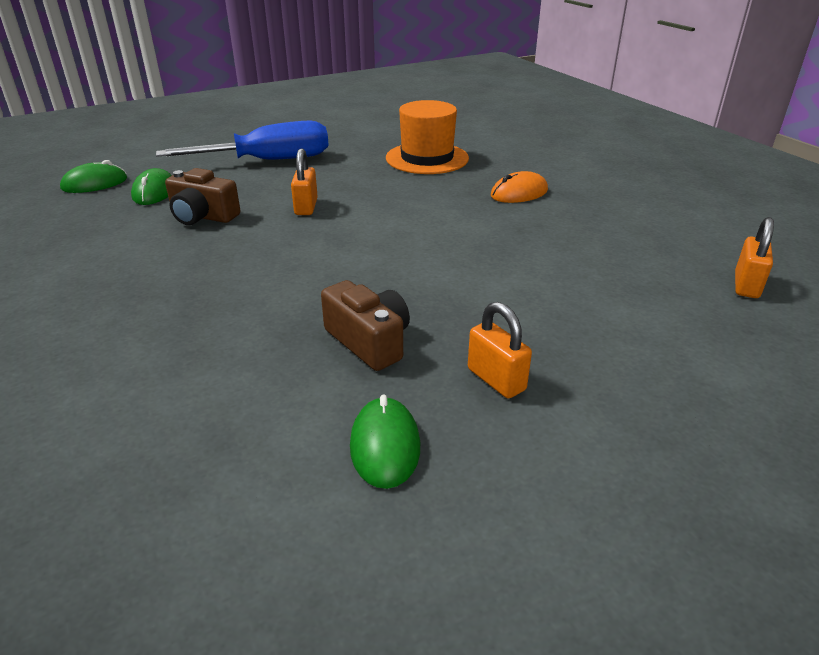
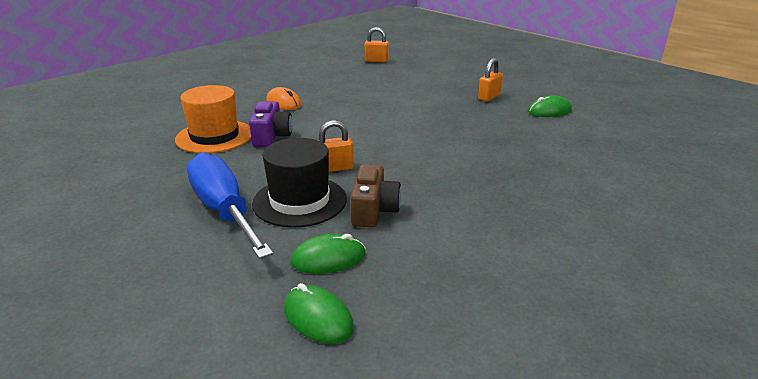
camera: 105 degrees left, 5 degrees down
(254, 187) = (300, 201): none -> black hat
(369, 341) = (487, 122): brown camera -> none
(412, 182) = (271, 136): none -> purple camera

